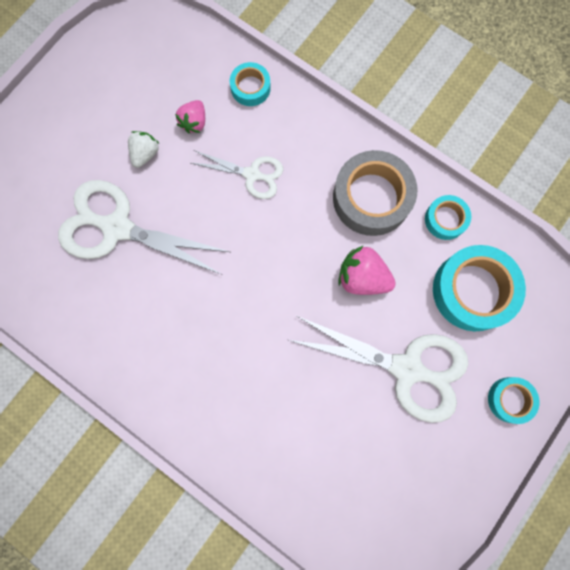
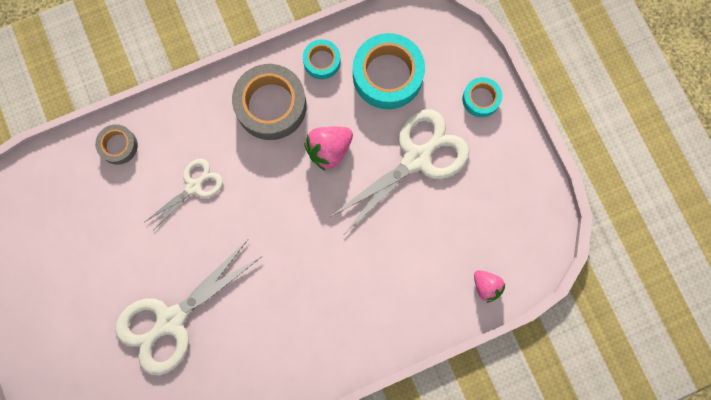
camera: 60 degrees left, 0 degrees up
(145, 154) = (121, 263): white strawberry -> none
(194, 122) = (119, 208): pink strawberry -> pink strawberry (486, 286)
(250, 88) = (118, 146): turquoise tape -> grey tape

